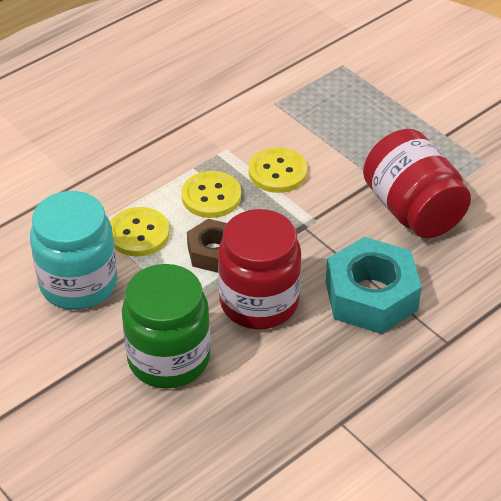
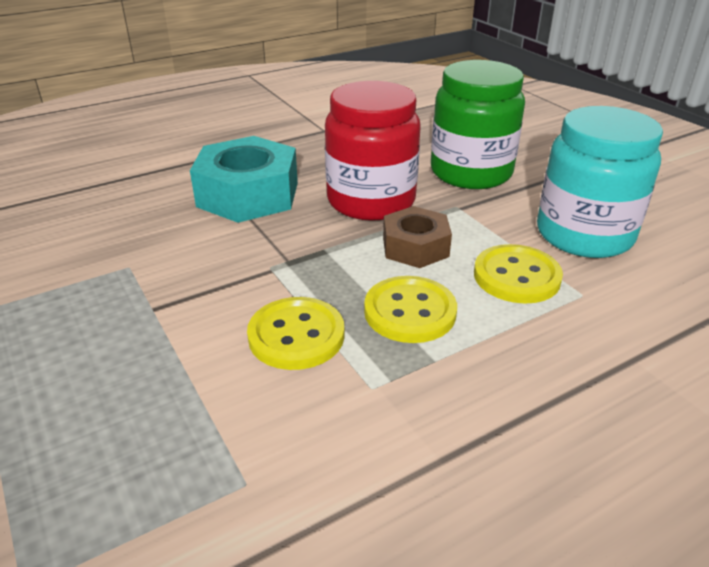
camera: 170 degrees left, 10 degrees down
(413, 210) = (135, 264): red jar -> none

